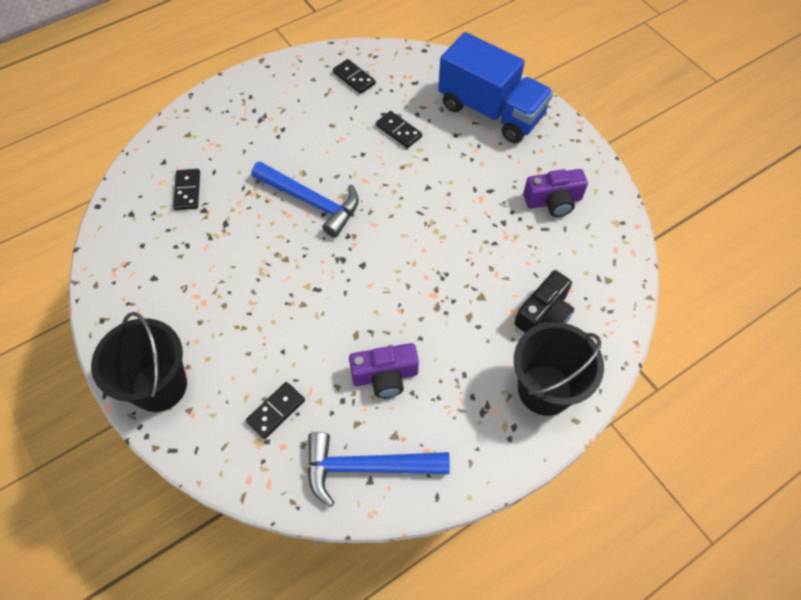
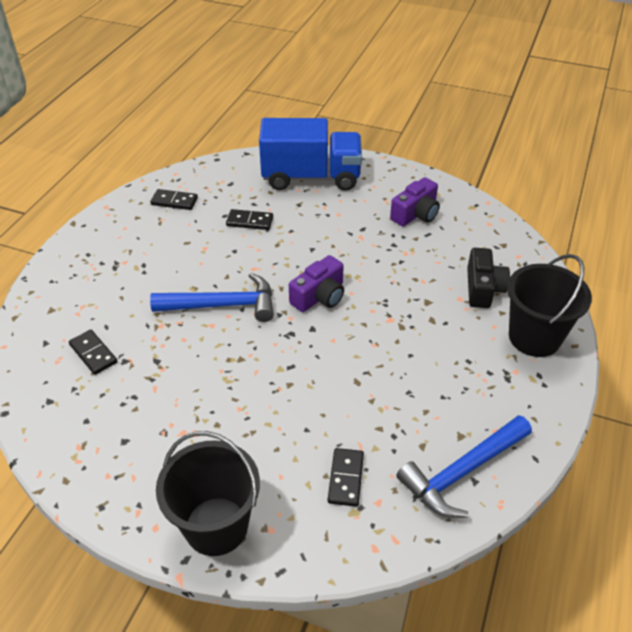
camera: 35 degrees left, 15 degrees down
(385, 376) = (410, 397): purple camera -> purple camera (319, 296)

